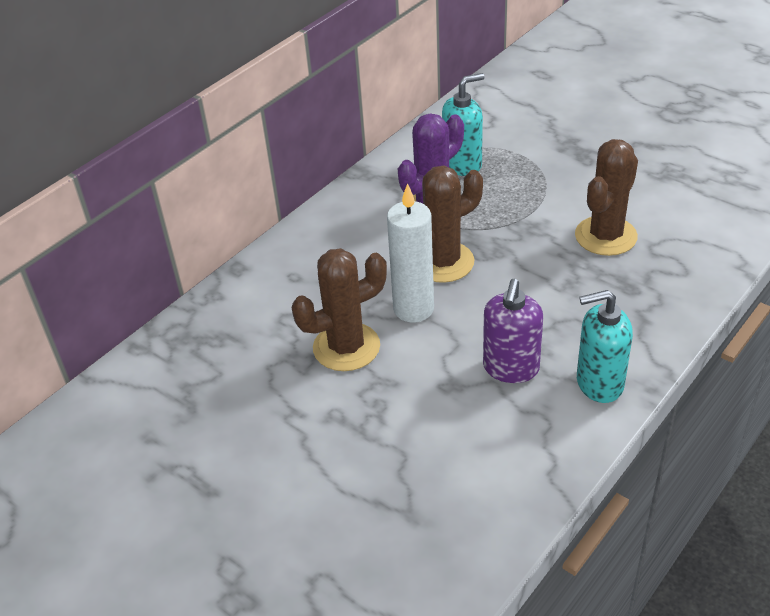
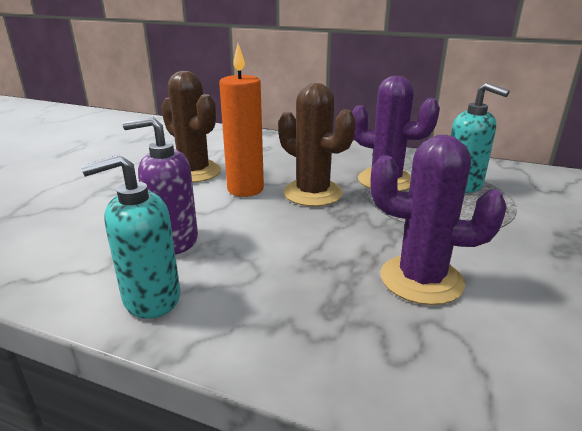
camera: 70 degrees right, 15 degrees down
(413, 309) = (245, 189): white candle -> orange candle
(599, 383) = (151, 298): turquoise soap dispenser -> turquoise soap dispenser turned 90 degrees counterclockwise
(605, 236) = (421, 279): brown cactus -> purple cactus

